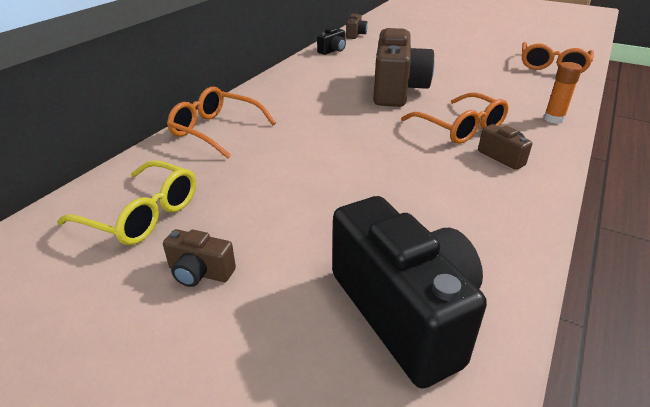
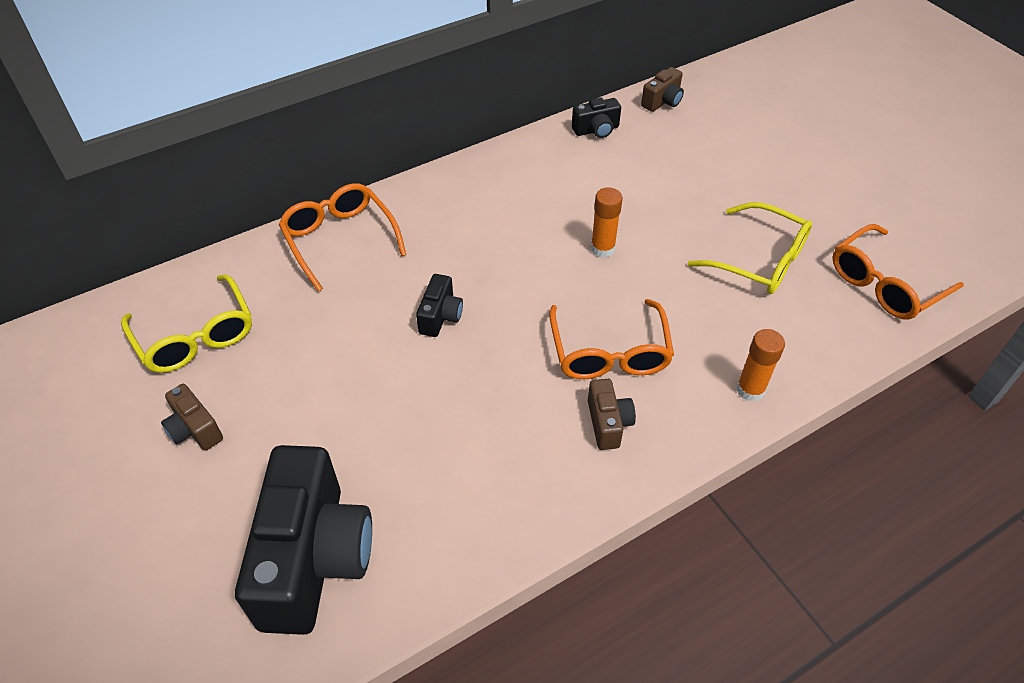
camera: 30 degrees right, 15 degrees up
(334, 144) = (440, 316): none -> black camera
(397, 90) = (602, 248): brown camera -> orange glue stick
(484, 73) = (760, 260): none -> yellow glasses

